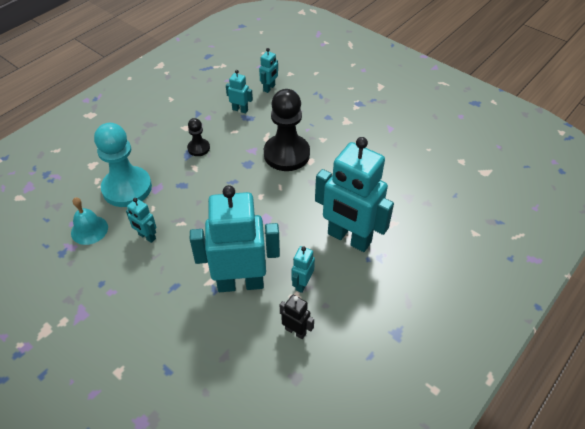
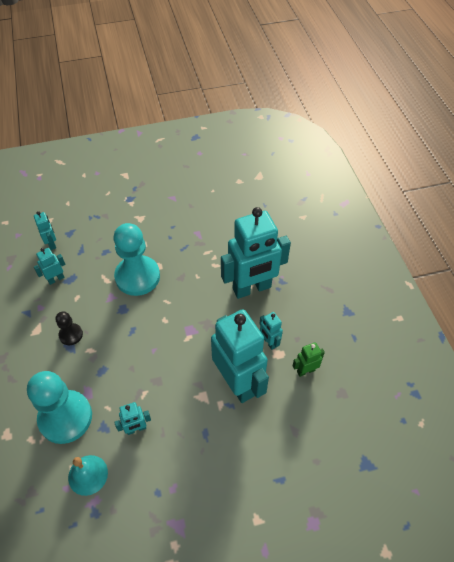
camera: 55 degrees left, 5 degrees up
(240, 283) = (238, 383): turquoise robot -> turquoise robot turned 120 degrees clockwise
(286, 154) = (137, 277): black pawn -> turquoise pawn
(295, 331) = (305, 370): black robot -> green robot

